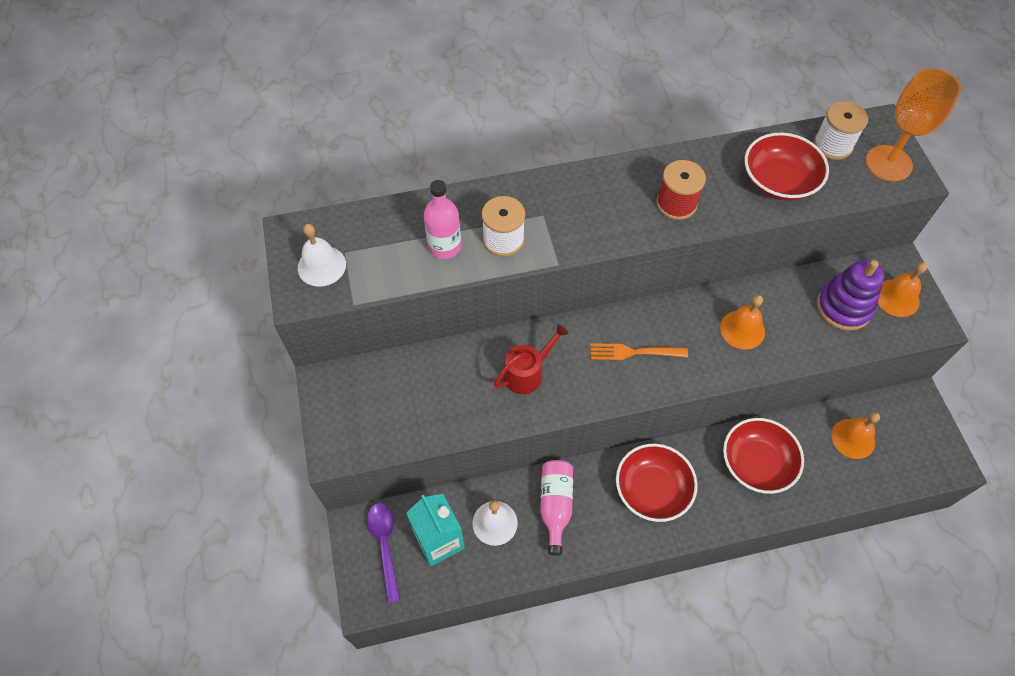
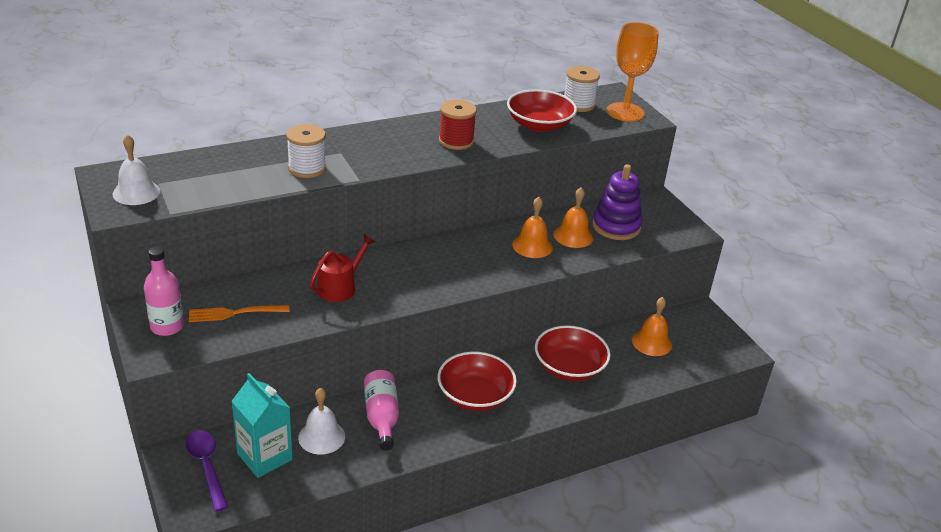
camera: 15 degrees left, 25 degrees down
(444, 246) = (253, 175): pink bottle -> pink bottle (167, 326)
(634, 352) = (438, 267): orange fork -> orange fork (234, 313)
(897, 298) = (659, 218): orange bell -> orange bell (573, 236)

